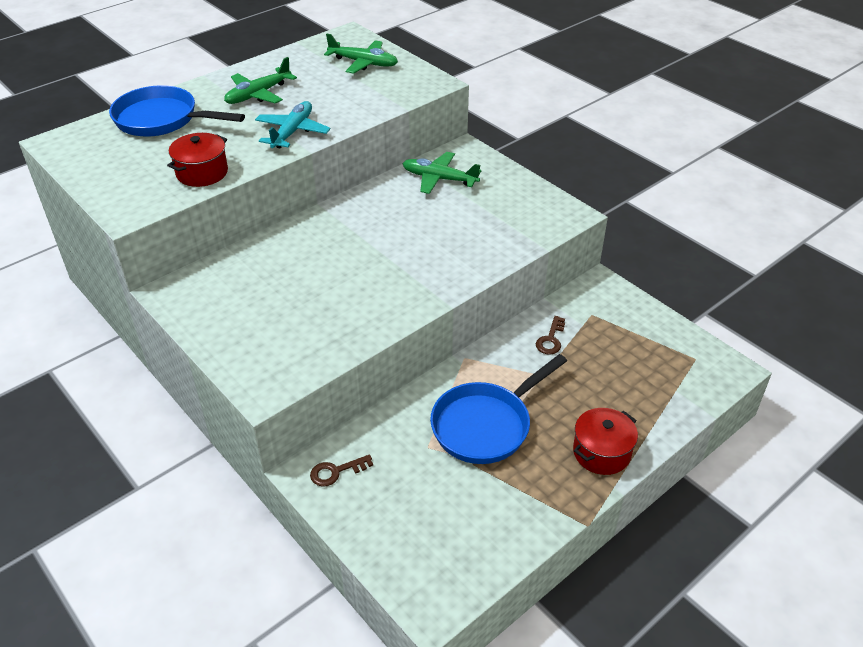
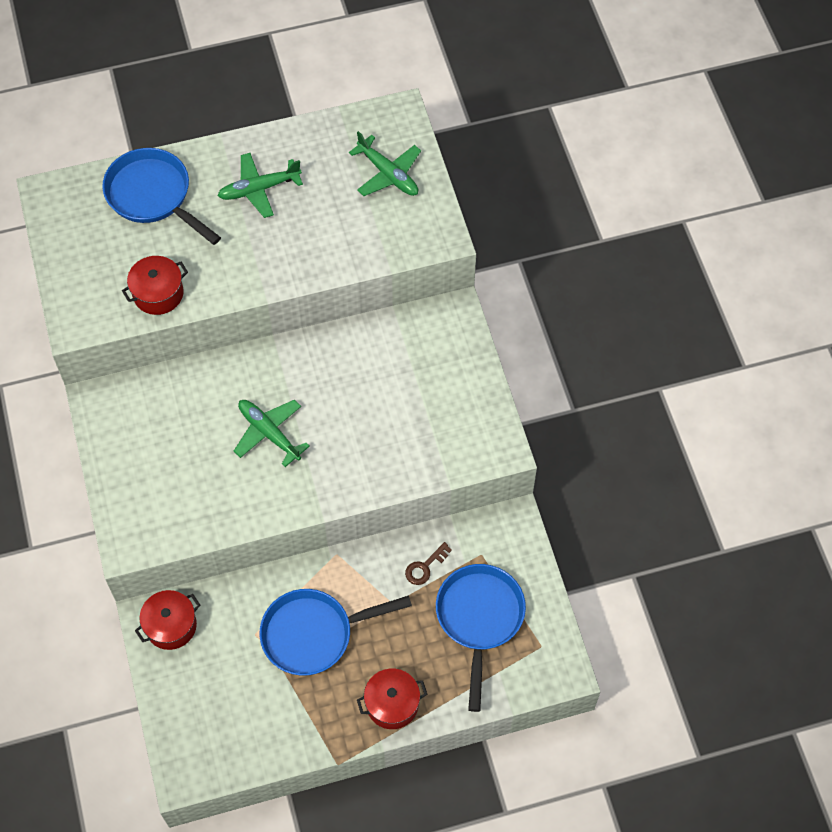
camera: 25 degrees right, 20 degrees up
(292, 132) = (264, 264): turquoise plane -> none
(336, 472) = (171, 625): brown key -> red pot
(439, 179) = (405, 347): green plane -> green plane (269, 433)
(627, 358) = (479, 618): none -> blue pan

